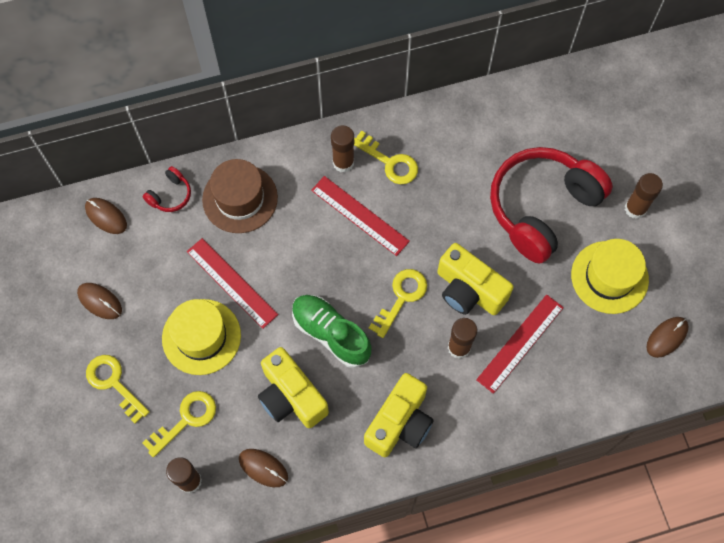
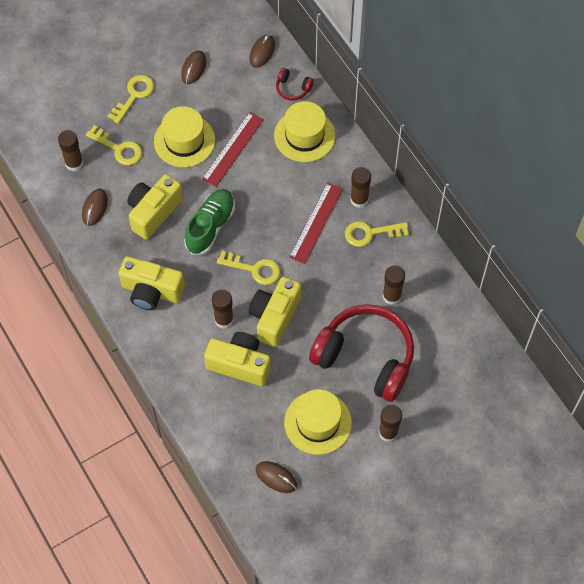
camera: 75 degrees right, 5 degrees down
(240, 198) = (304, 135): brown hat -> yellow hat
(389, 162) = (370, 233): yellow key -> yellow key turned 60 degrees clockwise
(474, 162) = (391, 296): none -> brown glue stick
(520, 343) = (240, 364): red ruler -> yellow camera

